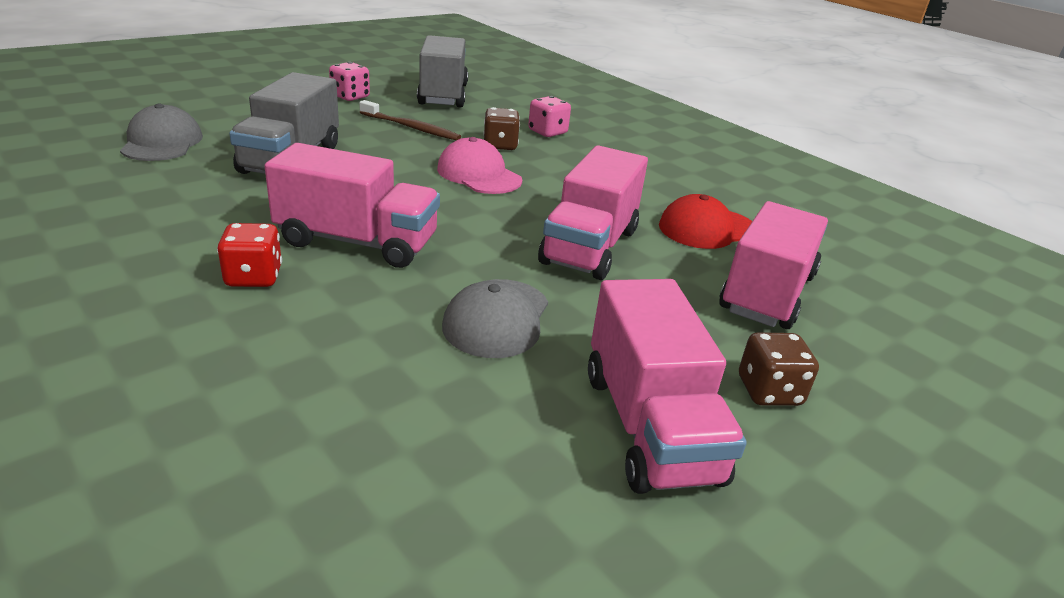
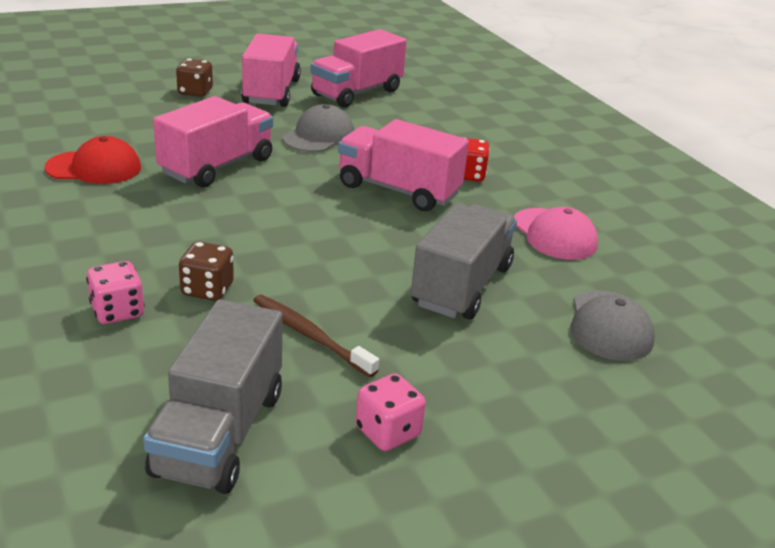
camera: 165 degrees left, 0 degrees up
(479, 174) = (263, 245): pink cap -> pink cap (554, 234)
(767, 293) = (121, 125): pink truck -> pink truck (357, 93)

